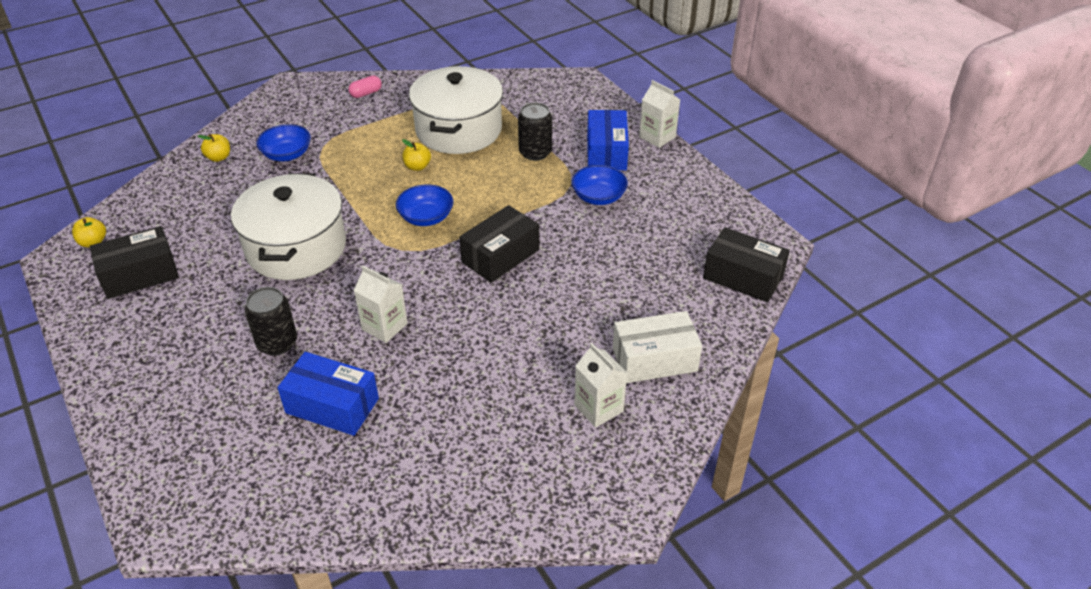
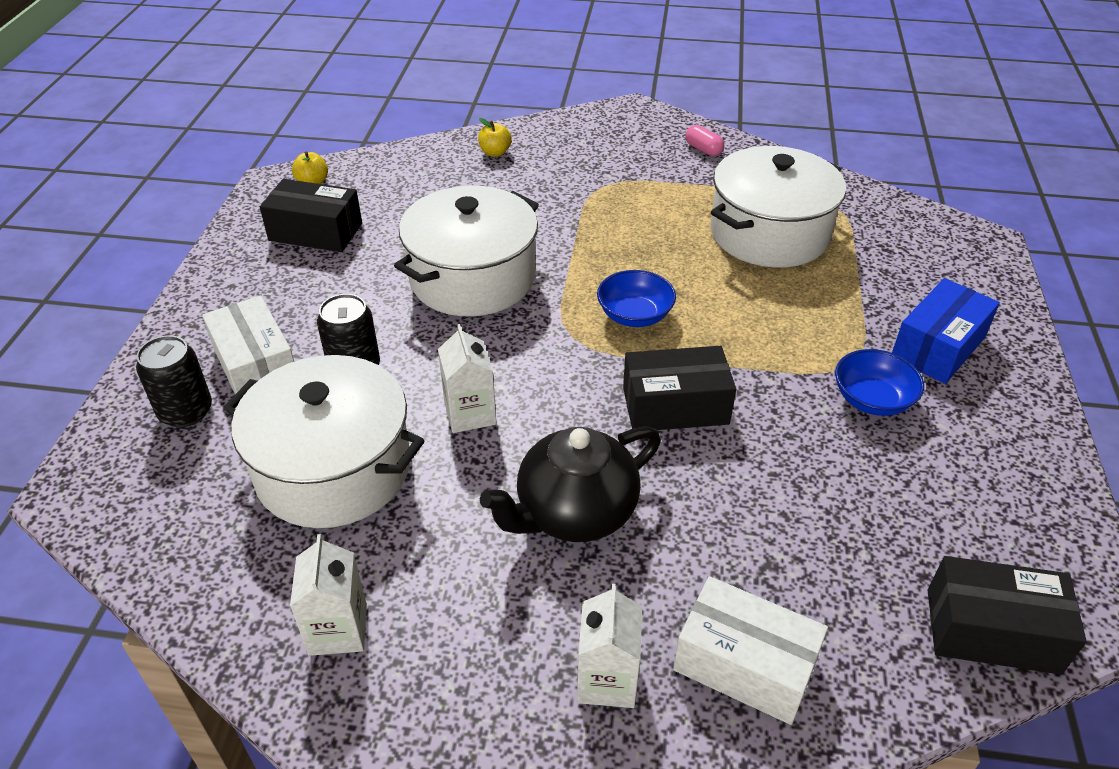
camera: 40 degrees right, 0 degrees up
(203, 381) = (256, 366): none -> white box
(287, 155) = (560, 178): blue bowl -> none
(332, 405) = (333, 469): blue box -> white pot
(366, 93) = (703, 149): pink capsule -> pink capsule turned 45 degrees clockwise
(417, 166) = (681, 253): yellow apple -> none
(502, 342) = (574, 513): none -> black teapot
(535, 152) = (839, 303): black can -> black can (186, 411)
(657, 137) = (1033, 362): white carton -> white carton (338, 629)
(743, 277) = (992, 631): black box -> black box turned 60 degrees counterclockwise

